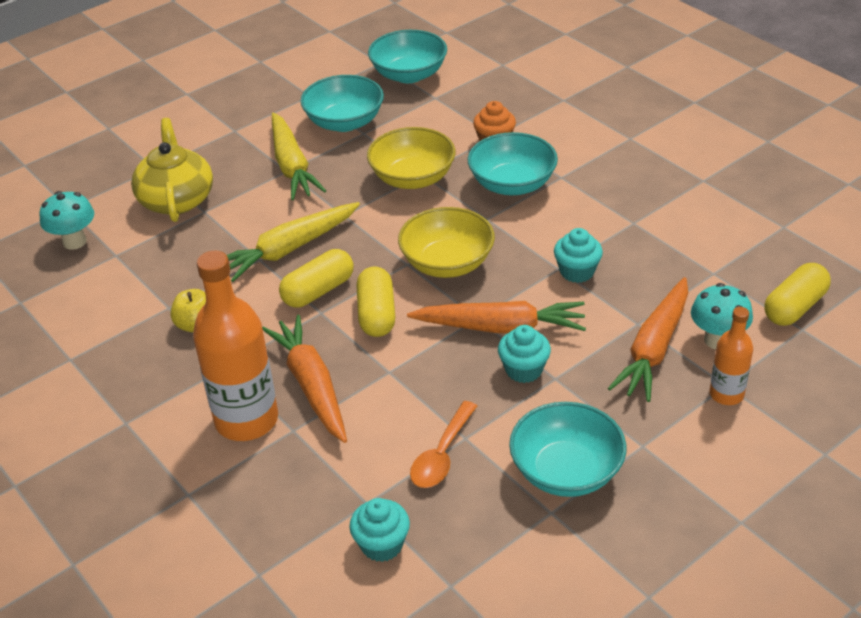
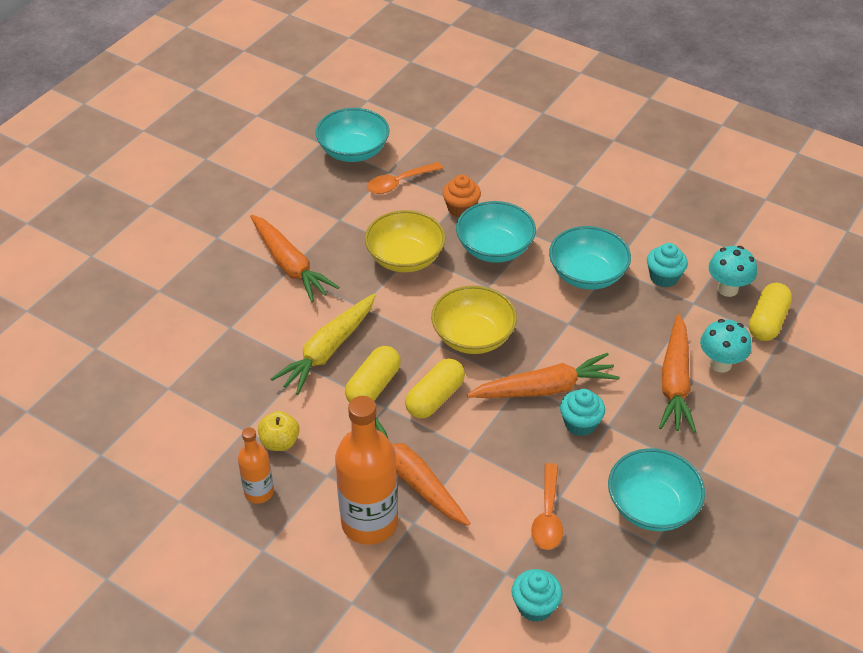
camera: 20 degrees left, 5 degrees up
(74, 242) = (121, 382): turquoise mushroom -> turquoise mushroom (727, 289)
(177, 199) = (198, 319): yellow teapot -> none
(292, 166) = (290, 265): yellow carrot -> orange carrot
(344, 122) = (317, 211): turquoise bowl -> turquoise bowl (587, 274)
(377, 314) = (435, 398): yellow capsule -> yellow capsule turned 60 degrees clockwise
(441, 109) = (399, 183): none -> orange spoon
(577, 272) = (584, 323): turquoise cupcake -> turquoise cupcake (664, 277)
(726, 394) = (746, 411): orange bottle -> orange bottle (259, 492)

